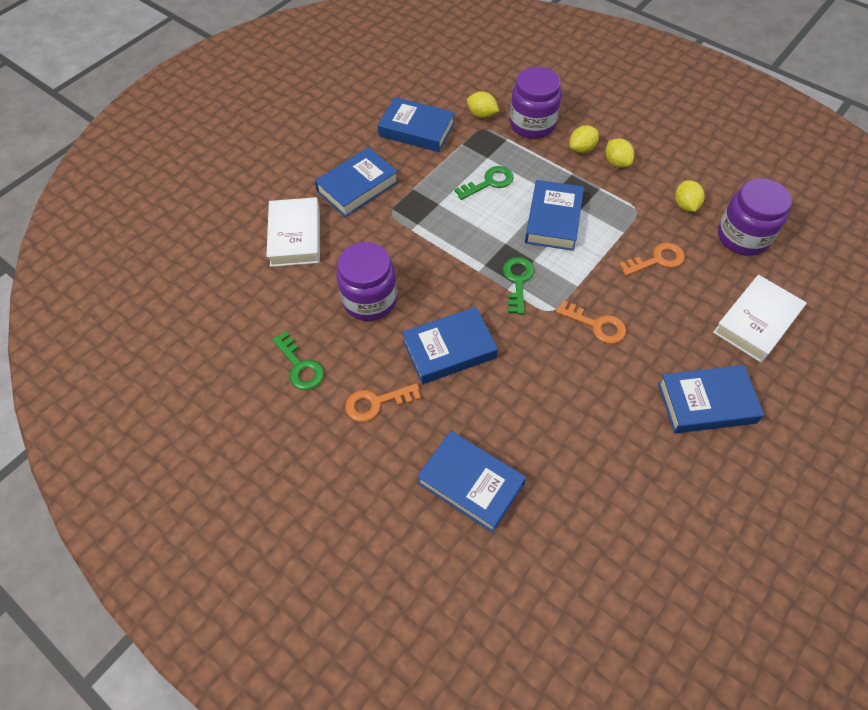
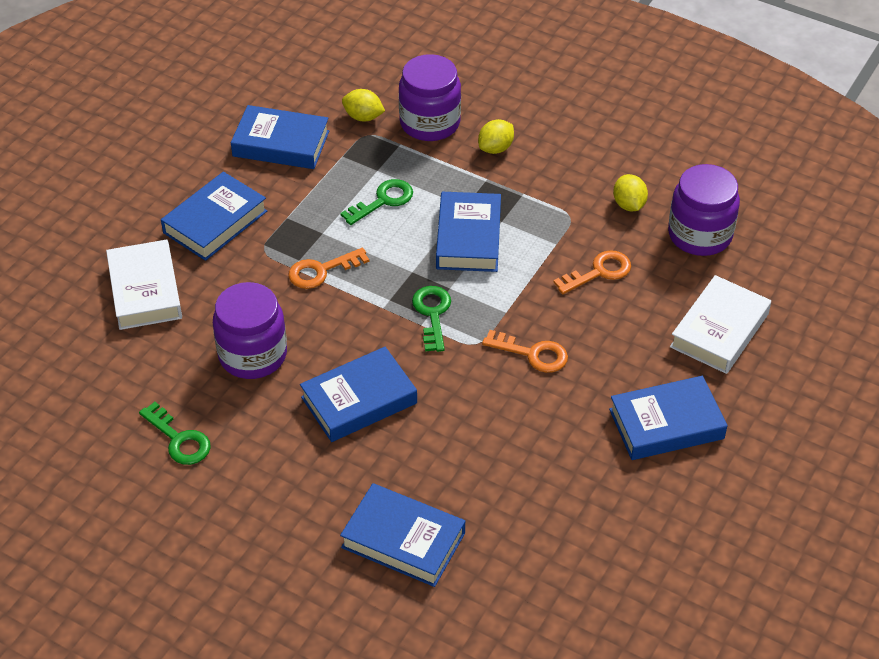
camera: 10 degrees left, 10 degrees down
(376, 403) = (279, 469): orange key -> orange key (321, 271)
(617, 162) = (541, 161): yellow lemon -> none

